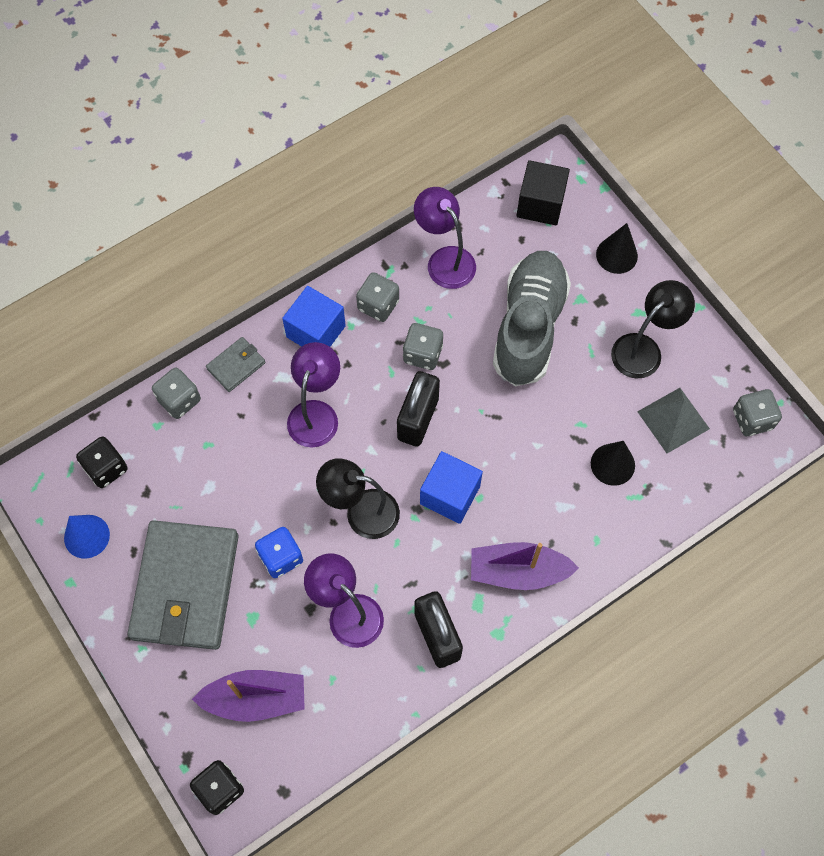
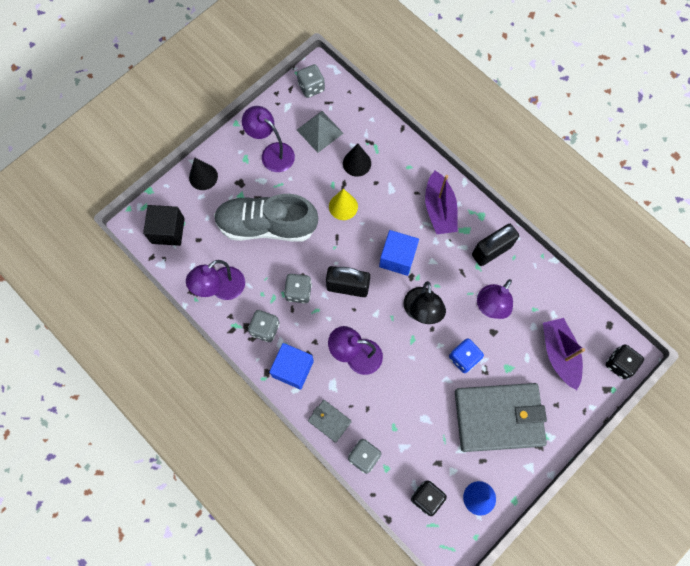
camera: 100 degrees left, 5 degrees up
(543, 433) = (343, 206): none -> yellow cone
(644, 349) = (272, 153): black lamp -> purple lamp

